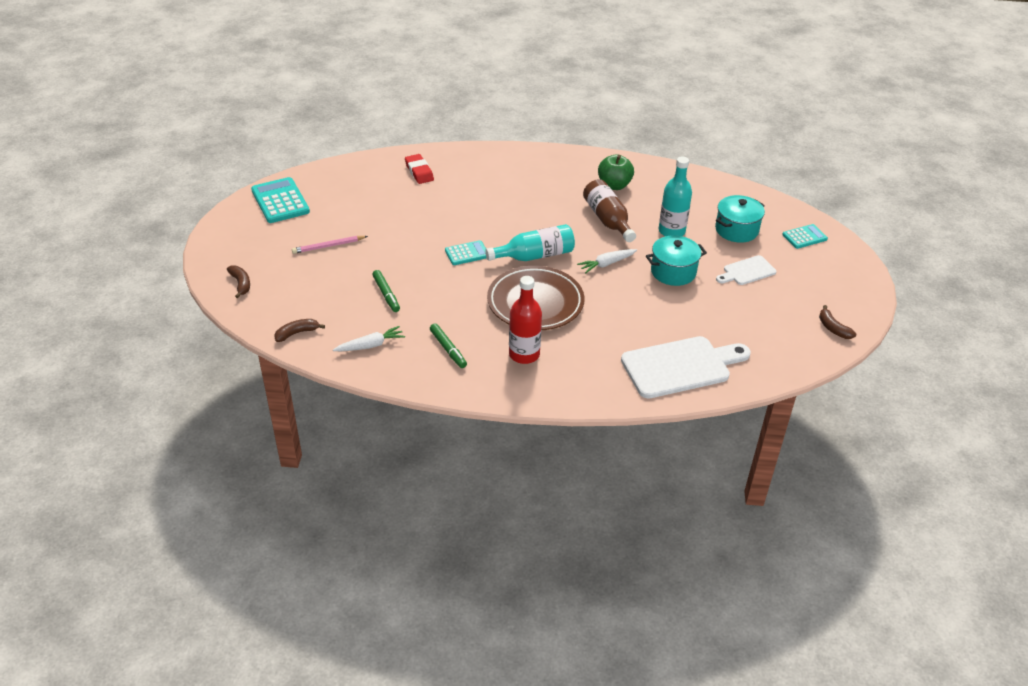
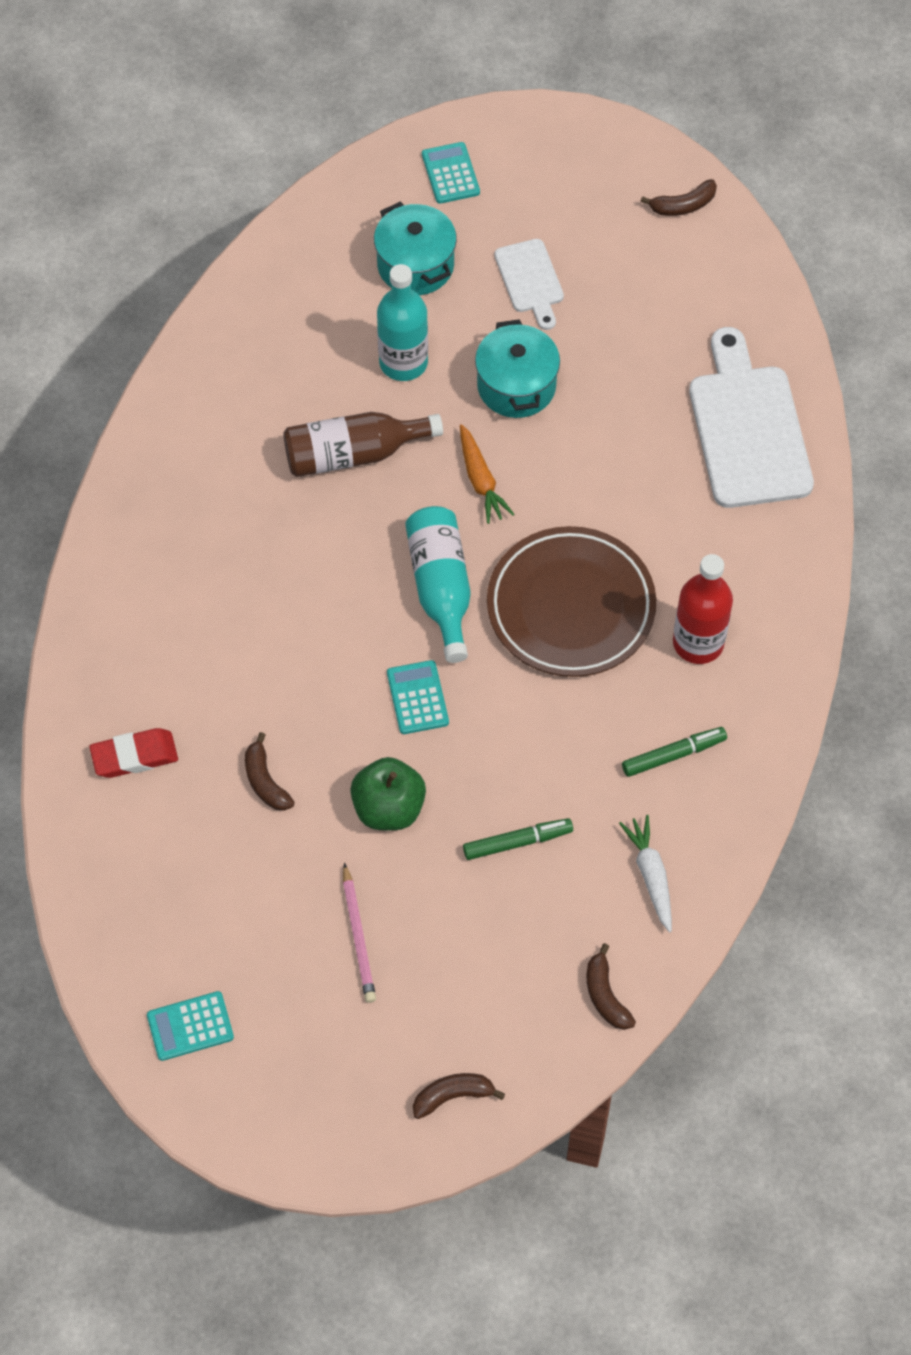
camera: 80 degrees left, 20 degrees up
(280, 201) = (190, 1026): turquoise calculator -> turquoise calculator, size x0.59
(411, 210) = (265, 781): none -> brown banana
(606, 264) = (480, 480): white carrot -> orange carrot
(614, 185) = (246, 423): green apple -> green apple (388, 808)

